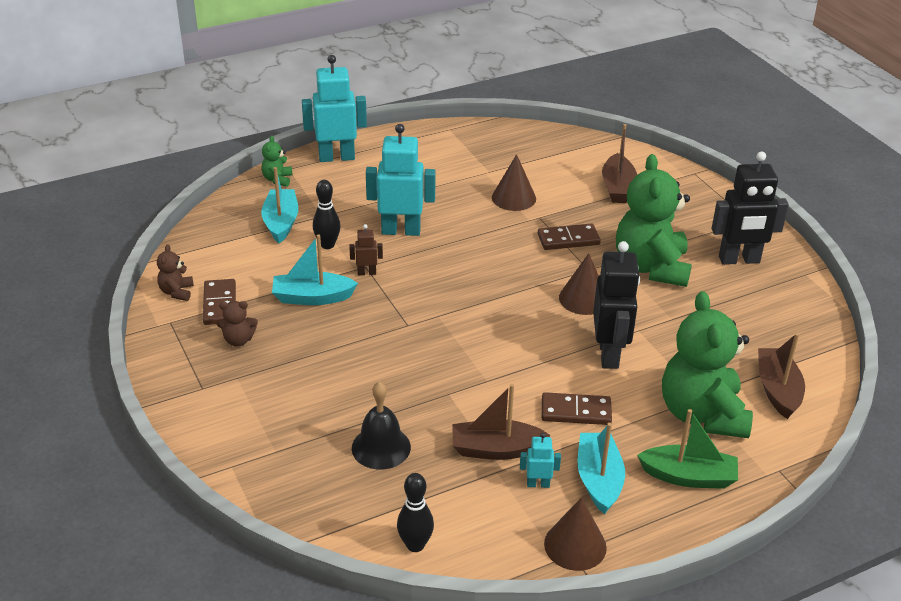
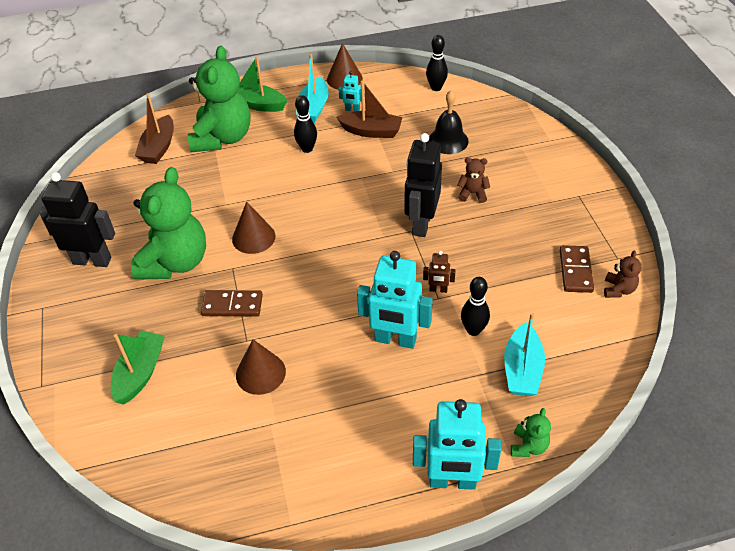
camera: 165 degrees left, 10 degrees up
(238, 340) = (554, 233): brown teddy bear -> brown teddy bear (473, 194)
(312, 297) = (491, 268): turquoise boat -> none
(576, 411) = (307, 149): brown domino -> black bowling pin
(609, 354) = (260, 186): black robot -> black robot (421, 224)
(617, 188) = (140, 373): brown boat -> green boat

